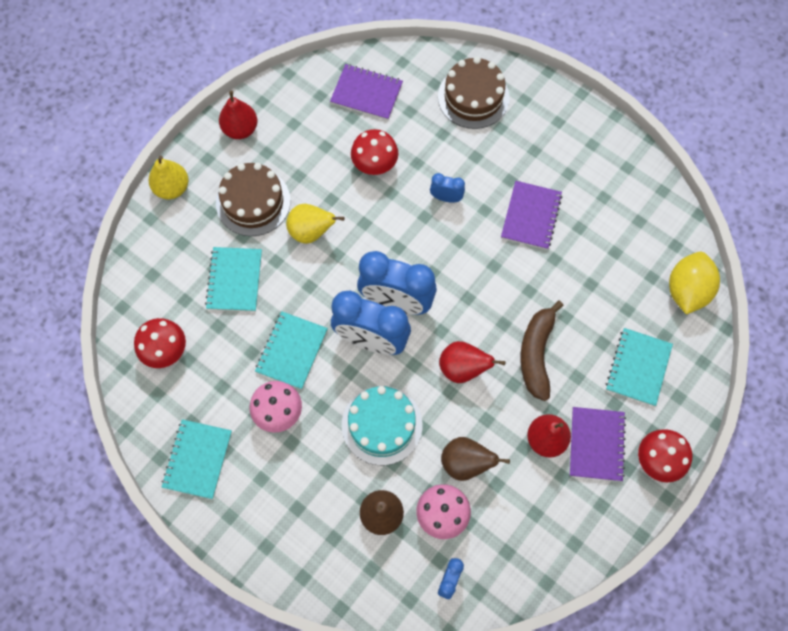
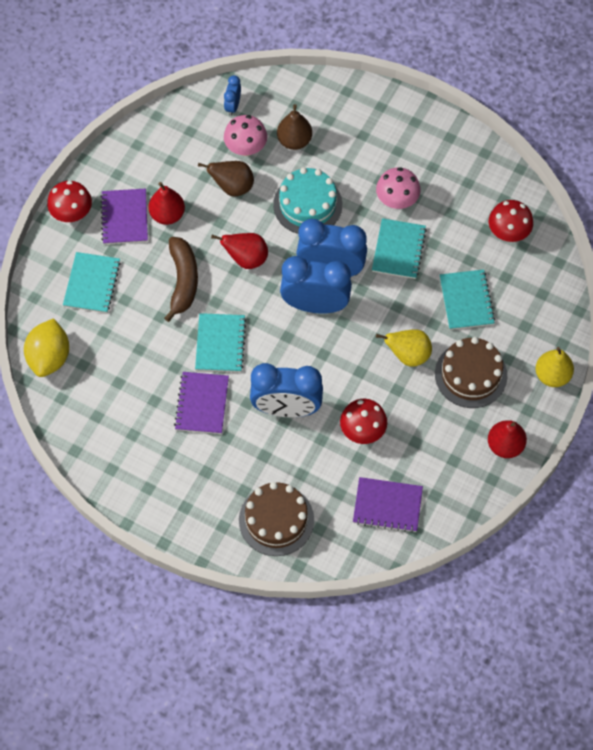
camera: 170 degrees right, 5 degrees down
(198, 459) = (453, 156): turquoise notebook -> turquoise notebook (220, 344)
(446, 198) = (286, 409): blue clock -> blue clock, size x2.14

